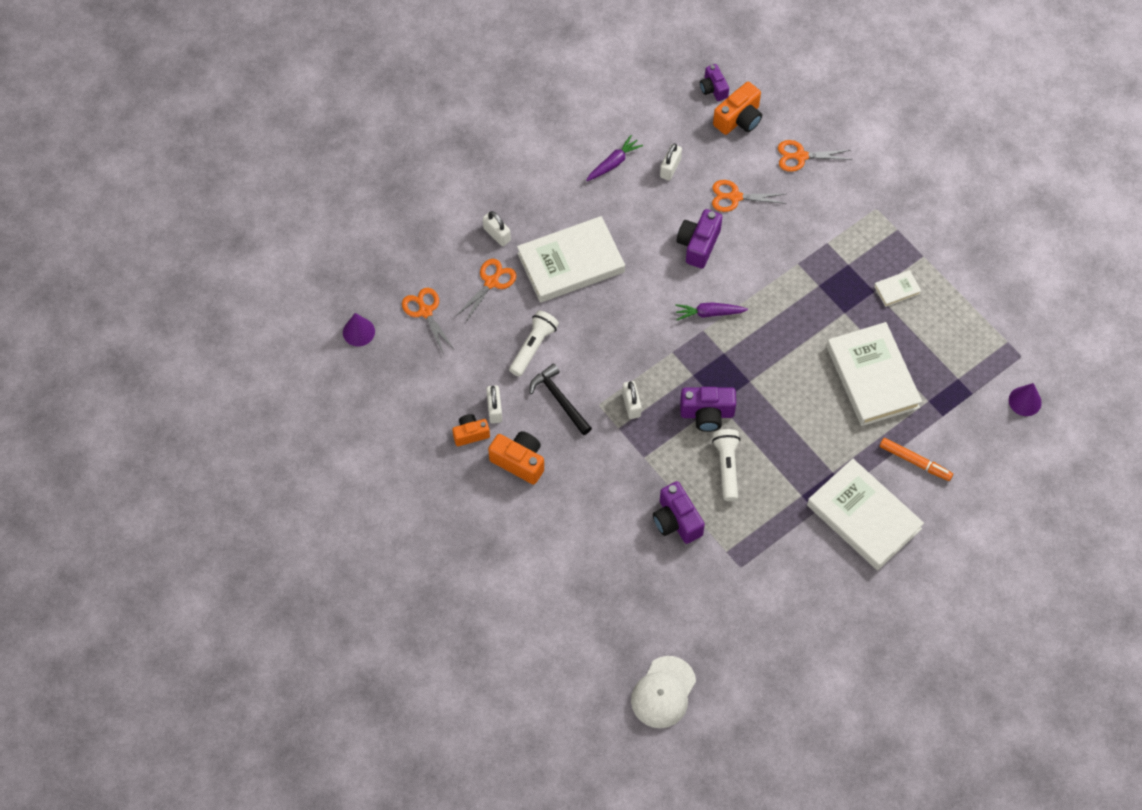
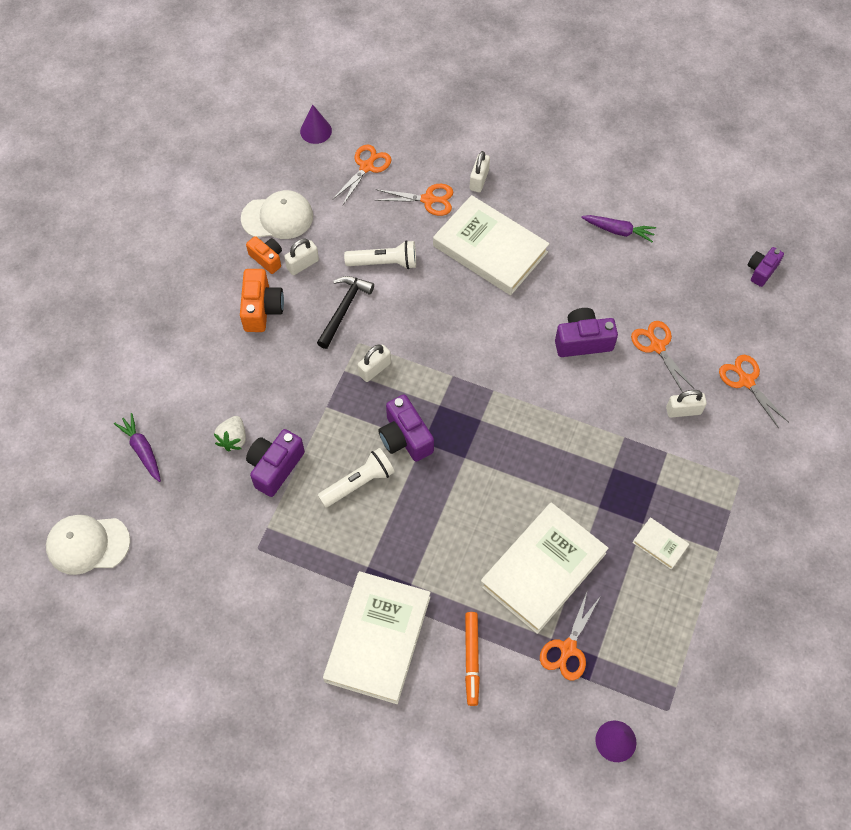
camera: 60 degrees right, 0 degrees up
(432, 406) = (277, 217): none -> white cap
(631, 540) = (233, 439): none -> white strawberry
(670, 168) = (647, 278): white padlock -> white padlock (683, 410)
(709, 313) = (515, 386): purple carrot -> purple carrot (142, 450)
(739, 119) = (745, 308): orange camera -> none
(942, 394) = (568, 648): none -> orange scissors

